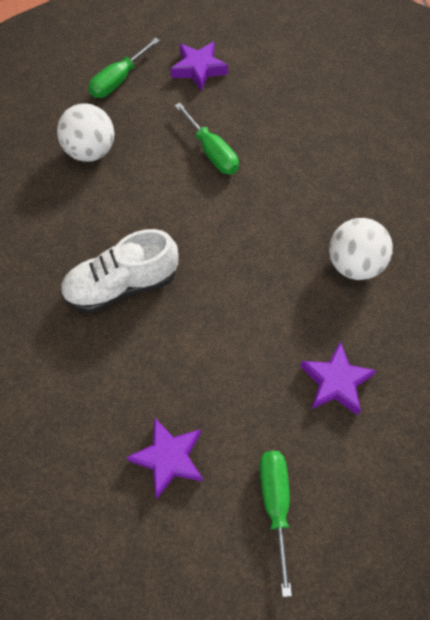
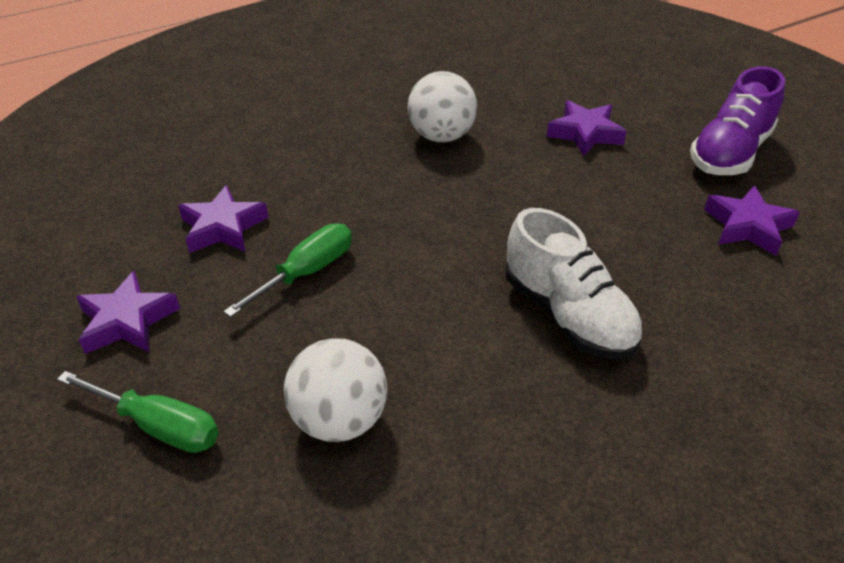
camera: 105 degrees left, 20 degrees down
(270, 114) = (223, 227): none -> purple star
(275, 504) = (730, 153): green screwdriver -> purple shoe

